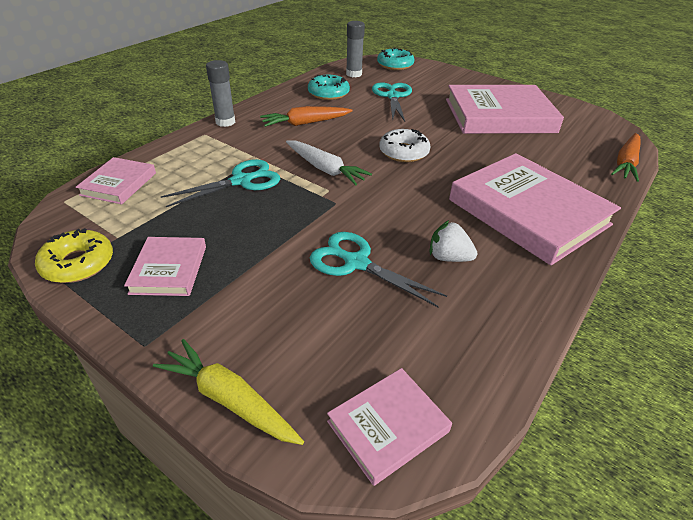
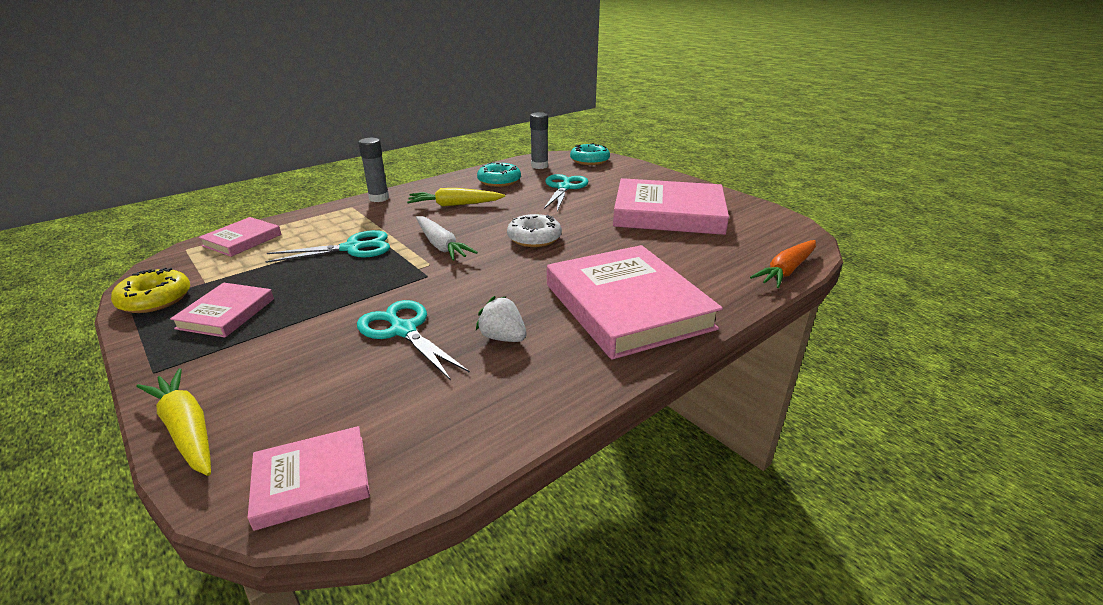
camera: 15 degrees right, 10 degrees down
(305, 123) = (455, 205): orange carrot -> yellow carrot

